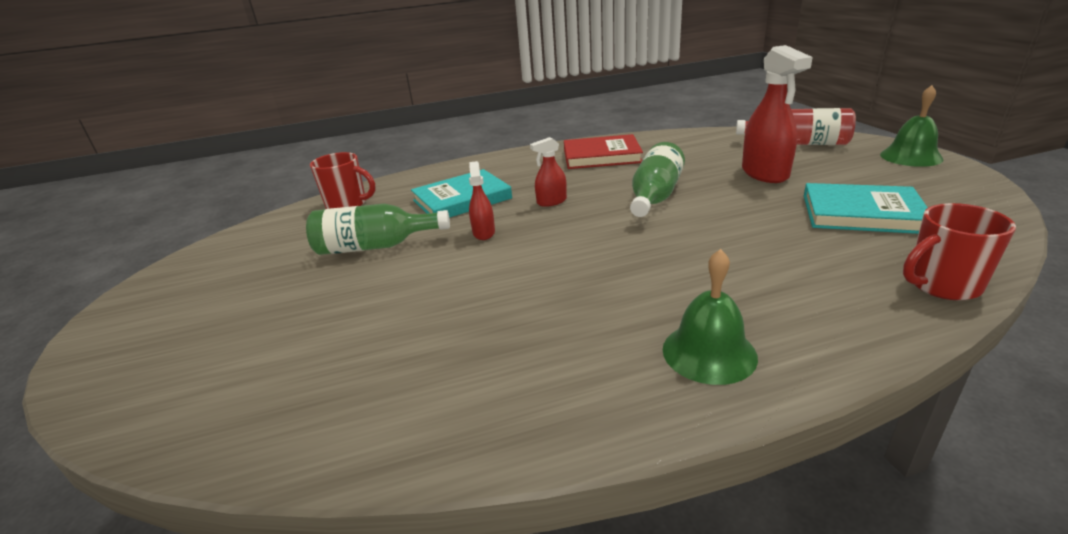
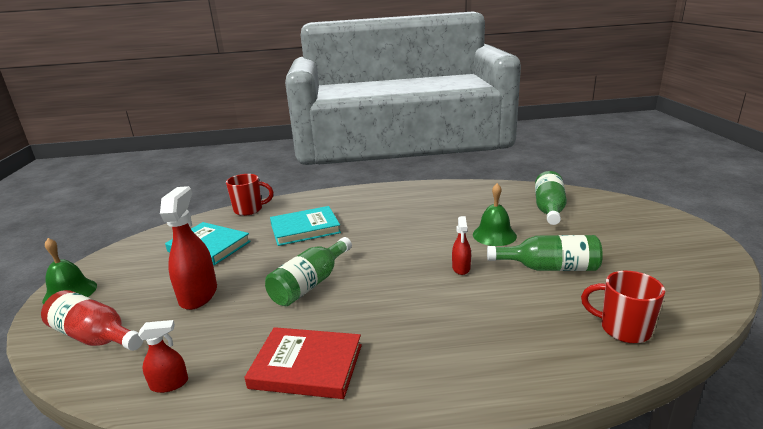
camera: 170 degrees left, 5 degrees down
(291, 363) = (549, 209): none -> green bottle
(462, 199) = (486, 312): turquoise book -> turquoise book (305, 229)
(551, 202) = (398, 293): red spray bottle -> red spray bottle (169, 384)
(709, 352) = (367, 199): green bell -> green bell (494, 235)

